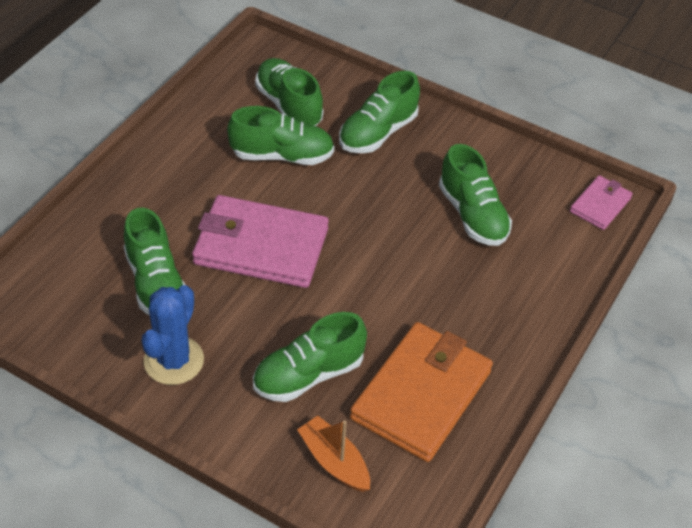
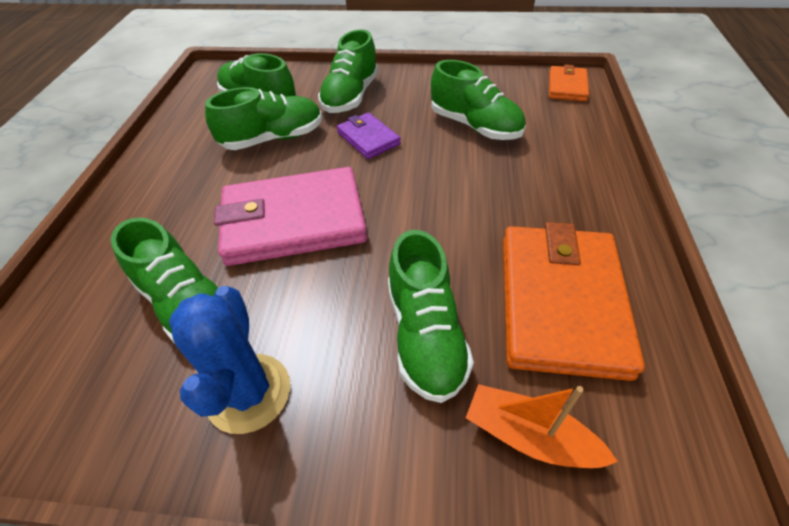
camera: 20 degrees left, 0 degrees up
(308, 374) = (425, 335): green shoe -> green shoe turned 45 degrees counterclockwise
(366, 189) = (368, 138): none -> purple wallet
(600, 205) = (567, 86): pink wallet -> orange wallet

